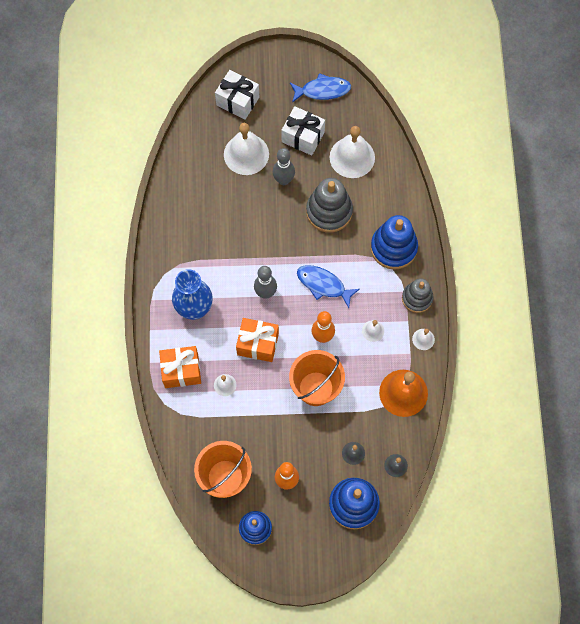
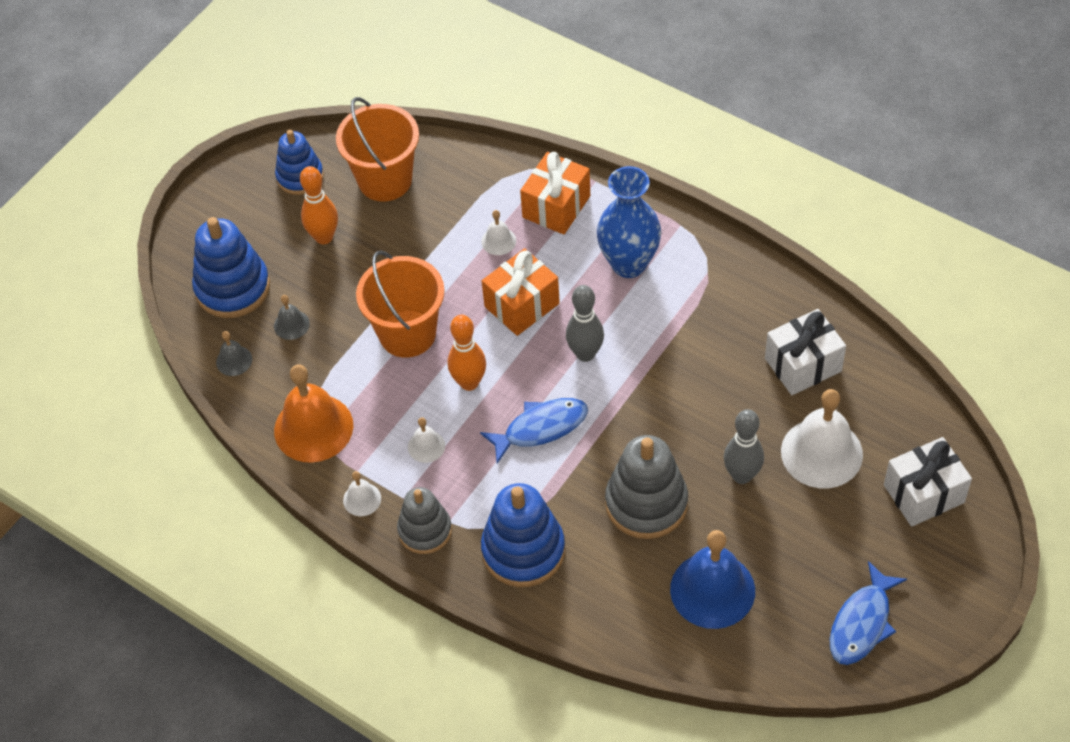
camera: 130 degrees right, 15 degrees down
(303, 137) = (797, 544): white gift -> white gift (803, 365)
(352, 157) = (712, 590): white bell -> blue bell

